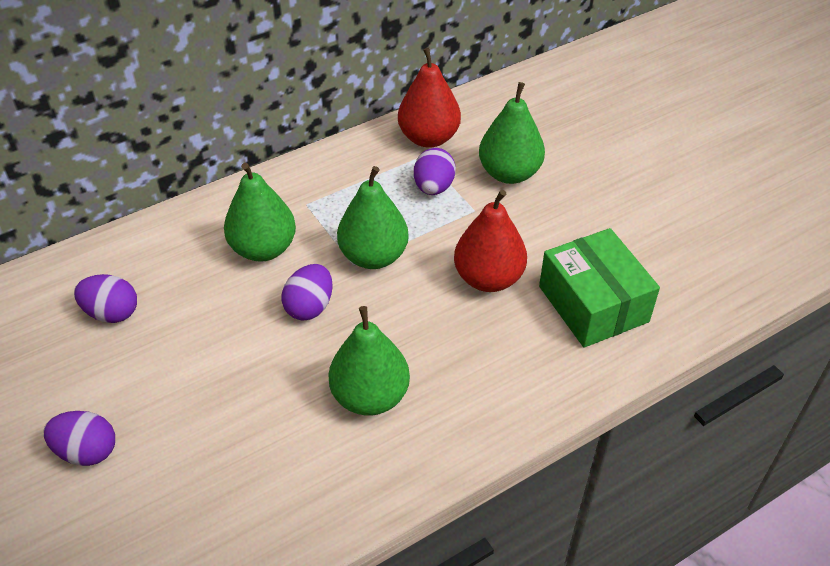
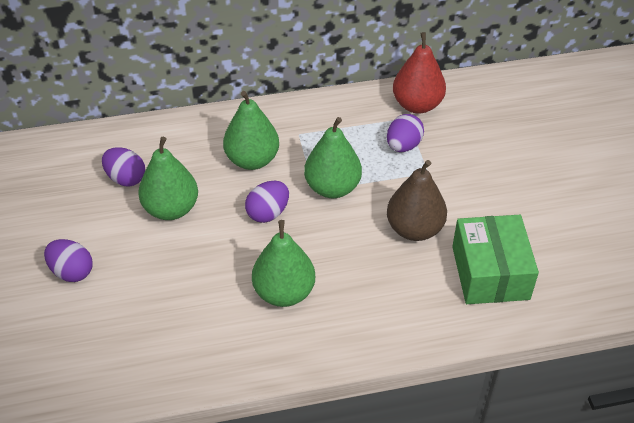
camera: 20 degrees right, 0 degrees up
(488, 278) = (414, 229): red pear -> brown pear
(509, 173) = (470, 150): green pear -> green pear (171, 209)

